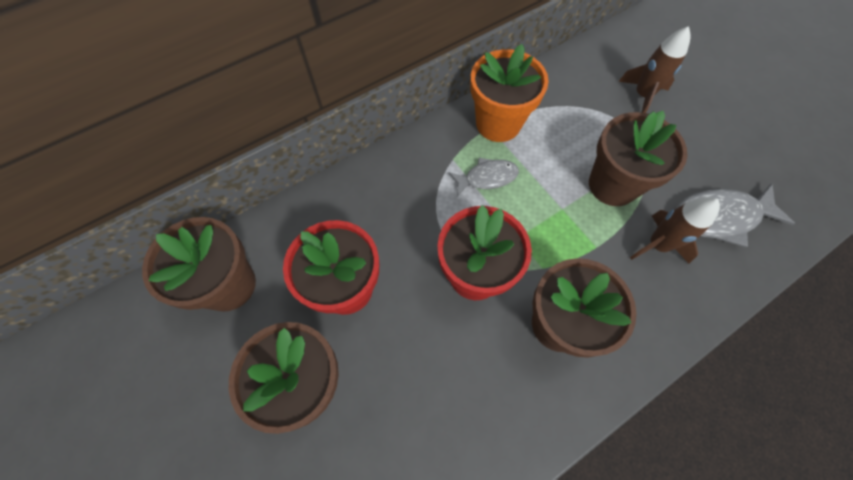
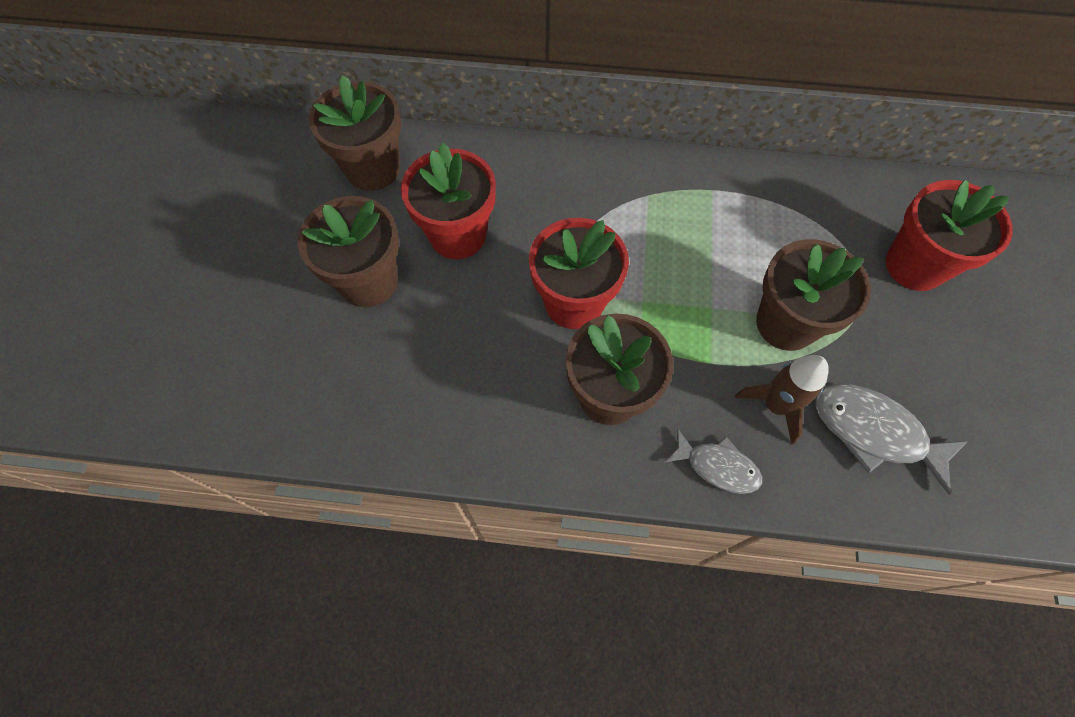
camera: 40 degrees right, 0 degrees up
(487, 177) = (665, 232): grey fish -> grey fish (717, 466)
(498, 123) = (724, 192): orange flower pot -> none
(642, 95) = (914, 266): brown rocket -> red flower pot

